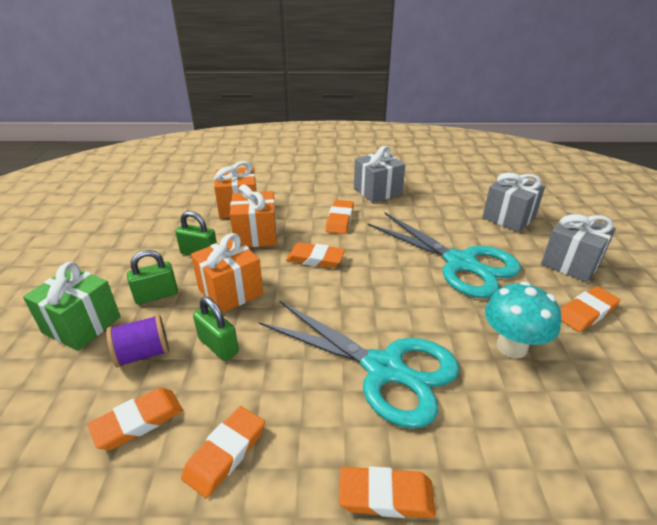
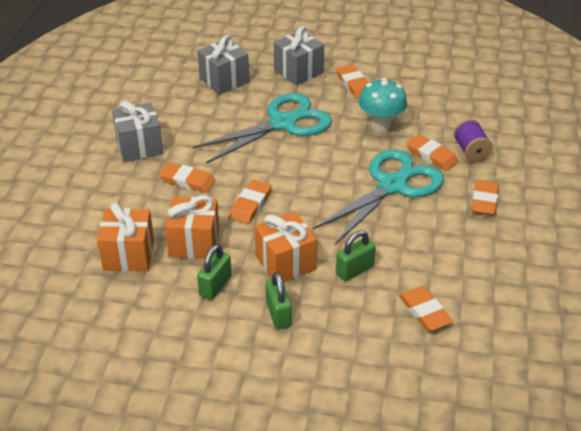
camera: 80 degrees left, 5 degrees up
(82, 325) = (310, 364): green gift -> none
(143, 354) = (356, 316): purple spool -> purple spool (470, 151)
(225, 453) = (453, 266): orange eraser -> orange eraser (431, 156)

